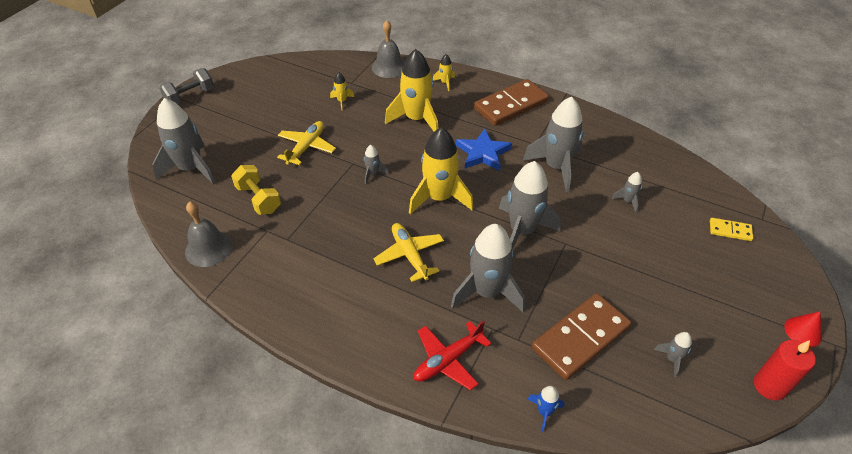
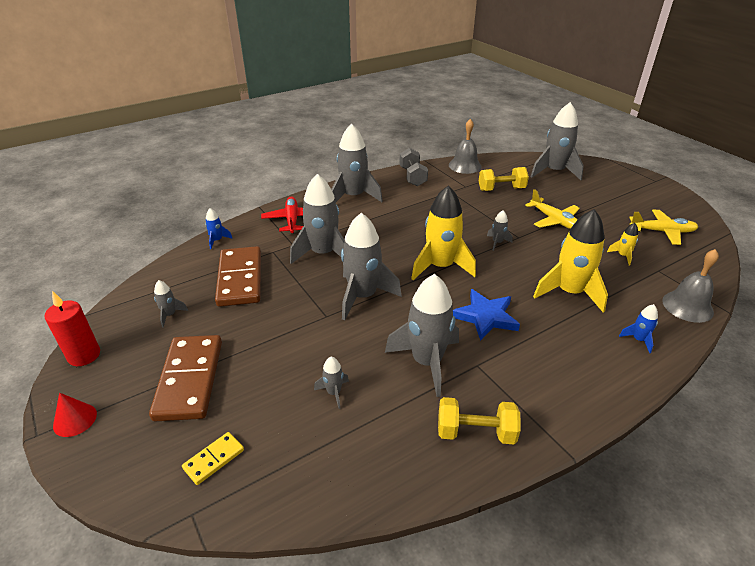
camera: 120 degrees right, 10 degrees down
(190, 96) = (657, 185): grey dumbbell -> grey dumbbell (413, 177)
(354, 326) = (353, 197): none -> grey rocket
(409, 255) = (391, 232): yellow plane -> yellow plane (662, 232)
(445, 83) = (638, 340): yellow rocket -> blue rocket
(511, 105) = (565, 379): brown domino -> brown domino (190, 379)
(588, 129) = (475, 432): none -> yellow dumbbell

